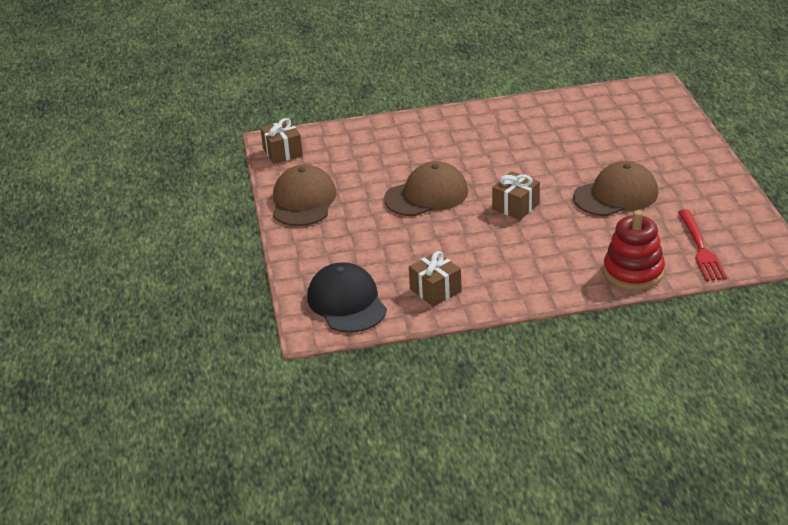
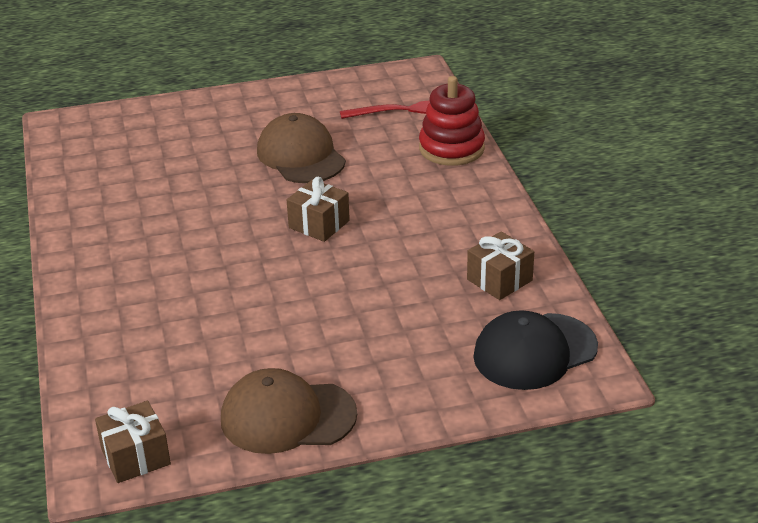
camera: 95 degrees left, 0 degrees up
(426, 195) = (285, 296): brown cap -> none

